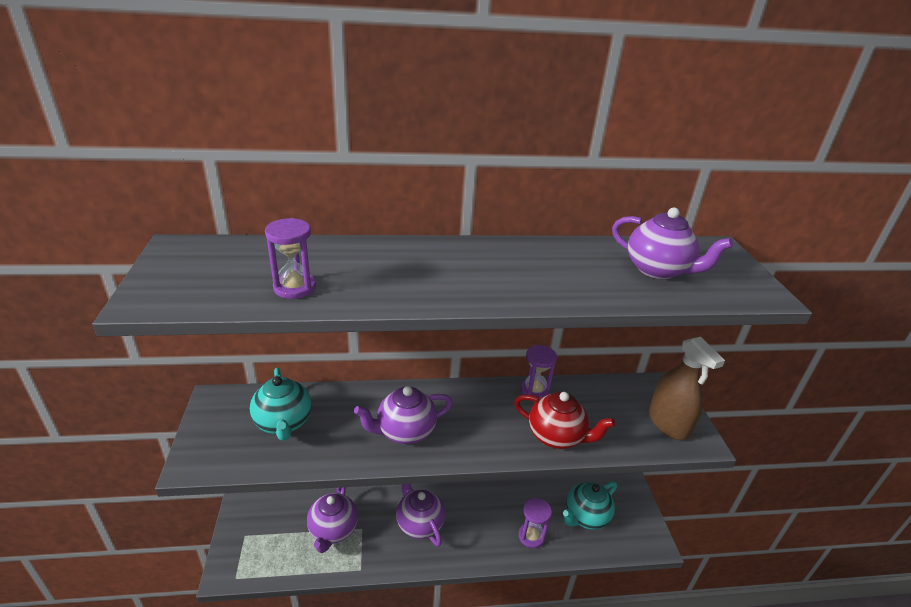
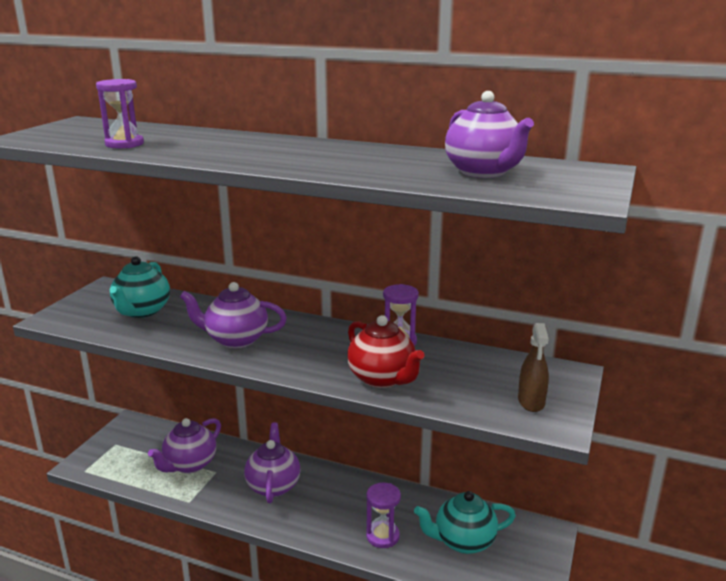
camera: 30 degrees right, 10 degrees down
(668, 423) = (531, 401): brown spray bottle -> brown spray bottle, size x0.63

